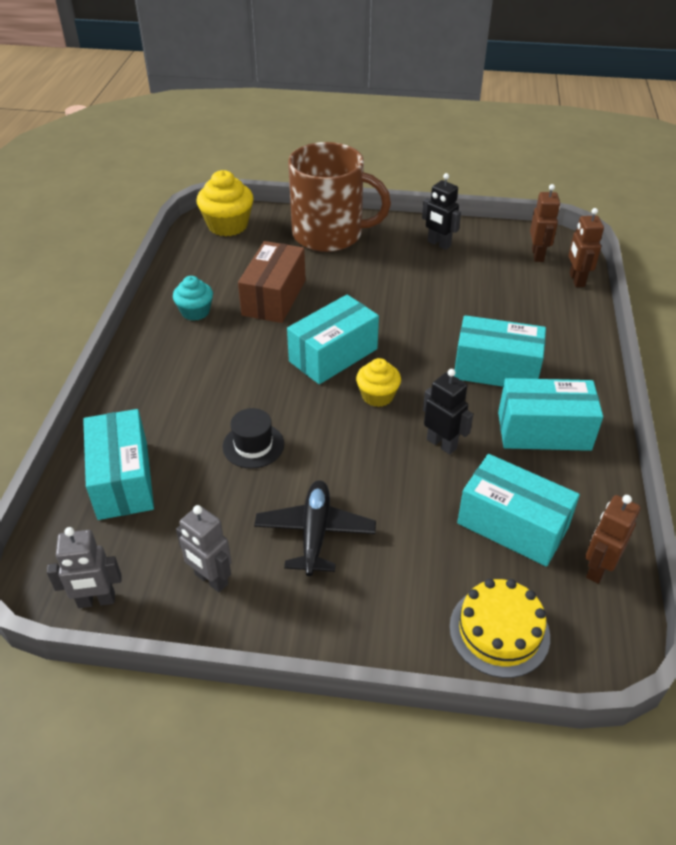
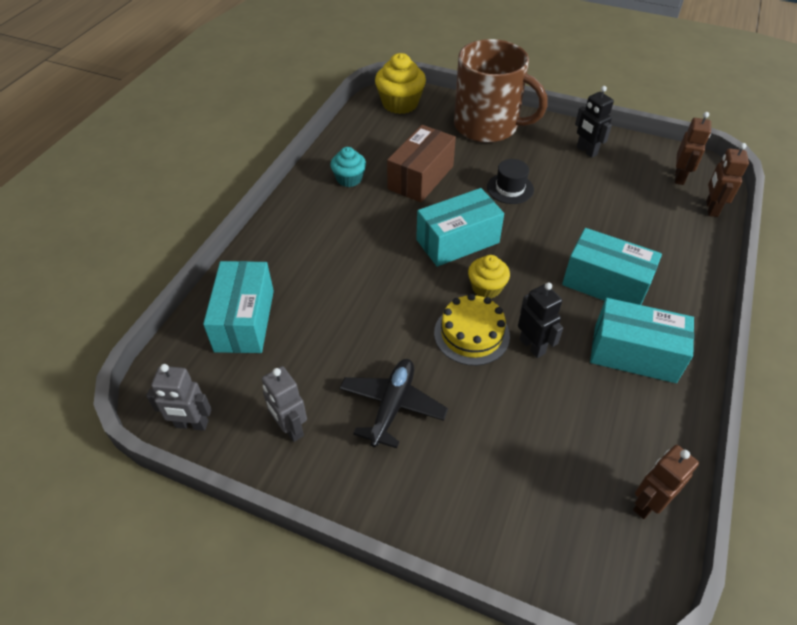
camera: 15 degrees right, 5 degrees up
(253, 445) = (362, 312): black hat -> black hat (510, 188)
(499, 631) = (533, 542): yellow cake -> yellow cake (471, 334)
(512, 525) = (576, 440): turquoise box -> none

